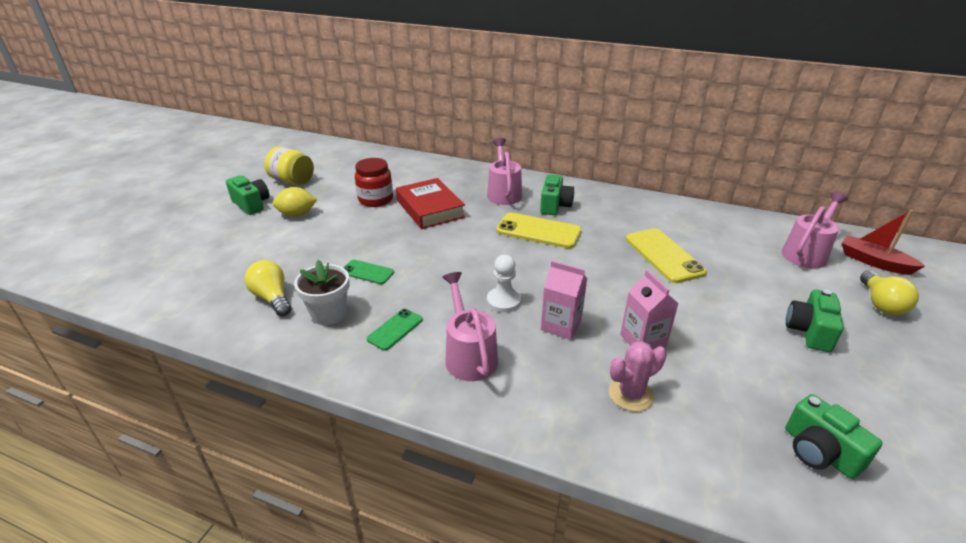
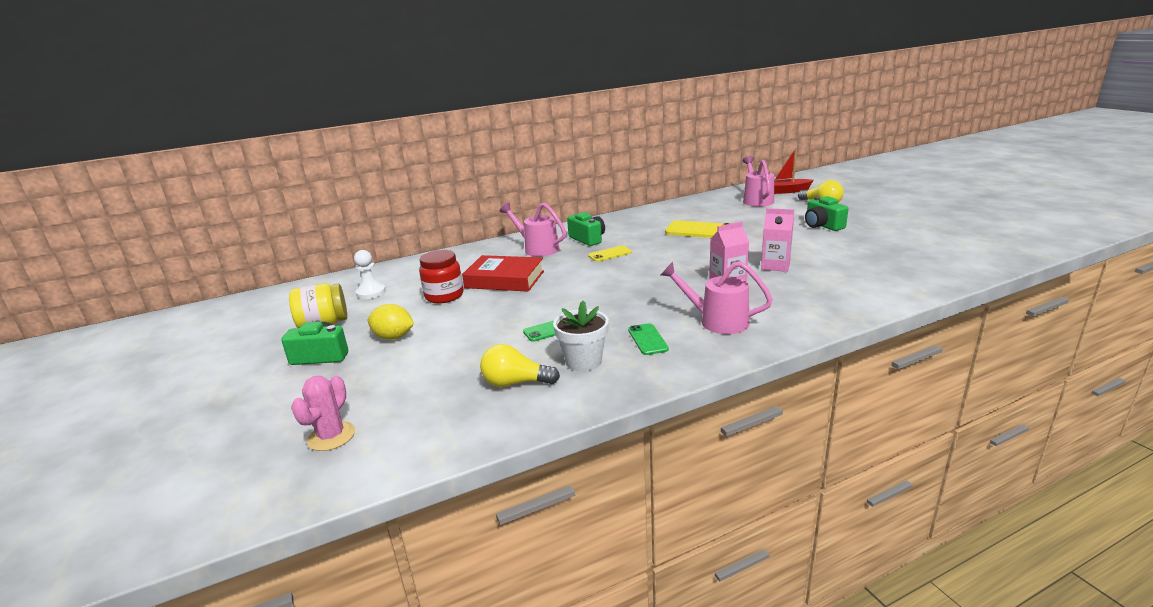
camera: 45 degrees left, 10 degrees down
(297, 214) = (393, 337): yellow lemon -> yellow lemon turned 75 degrees clockwise
(503, 301) = (674, 291): white pawn -> white pawn (371, 293)
(538, 231) = (609, 254): yellow phone -> yellow phone, size x0.56
(631, 394) = (819, 286): pink cactus -> pink cactus (331, 436)
(819, 451) = (913, 259): green camera -> none

